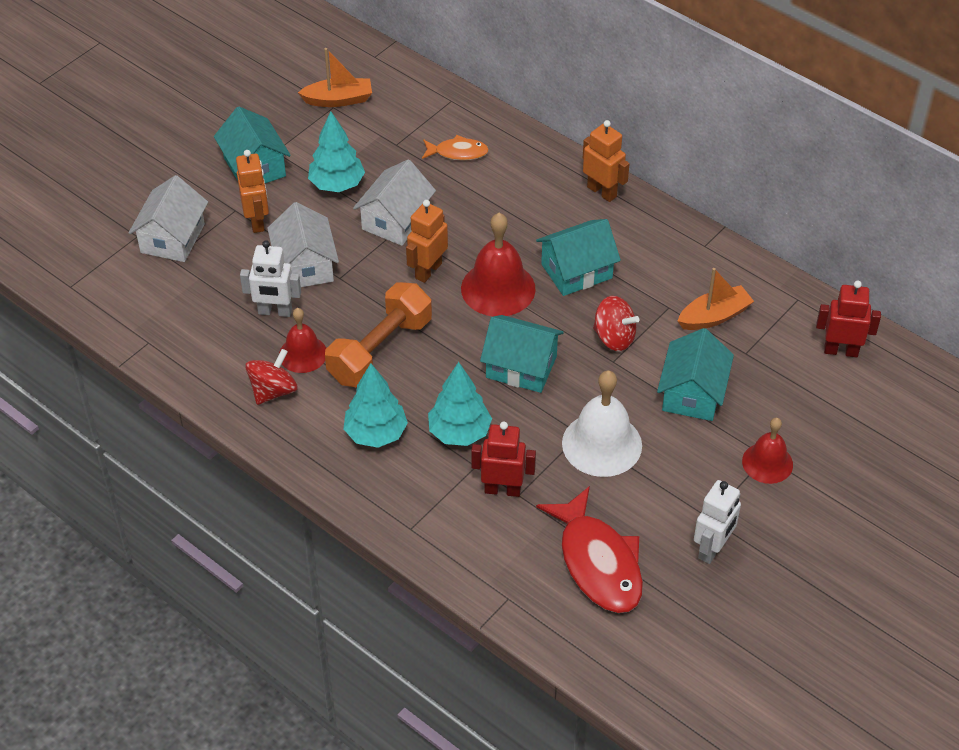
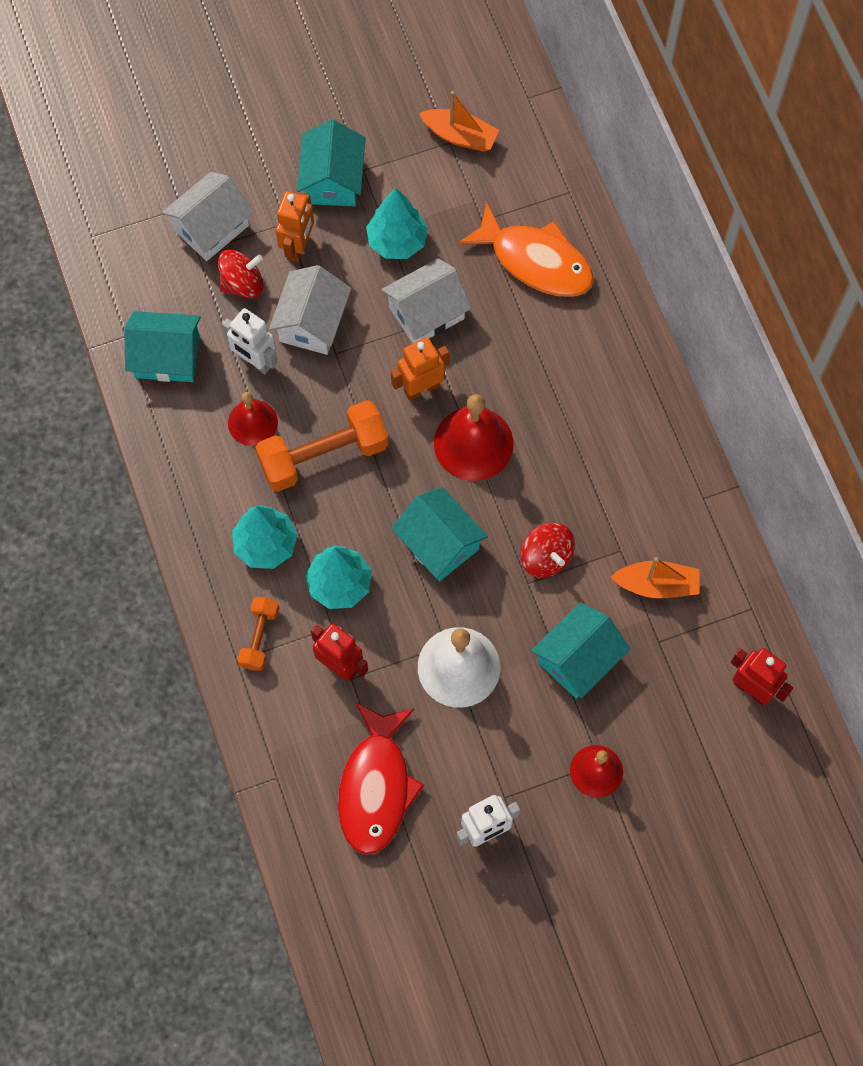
camera: 30 degrees right, 20 degrees up
(273, 391) = (203, 449): red spinning top -> red spinning top (242, 284)
(418, 502) = (259, 637): none -> orange dumbbell
(458, 152) = (535, 261): orange fish -> orange fish, size x1.89
(576, 271) = (560, 462): turquoise house -> turquoise house (167, 357)
(602, 192) = (645, 381): orange robot -> none

